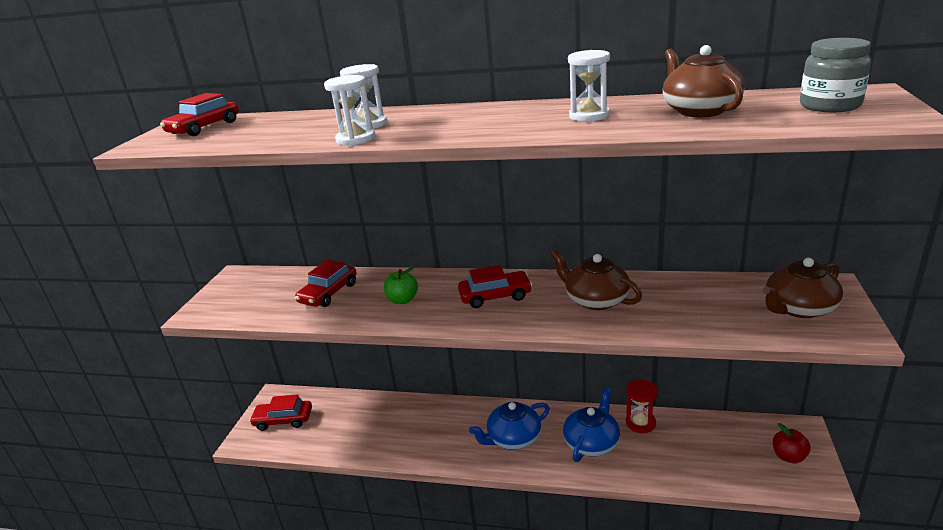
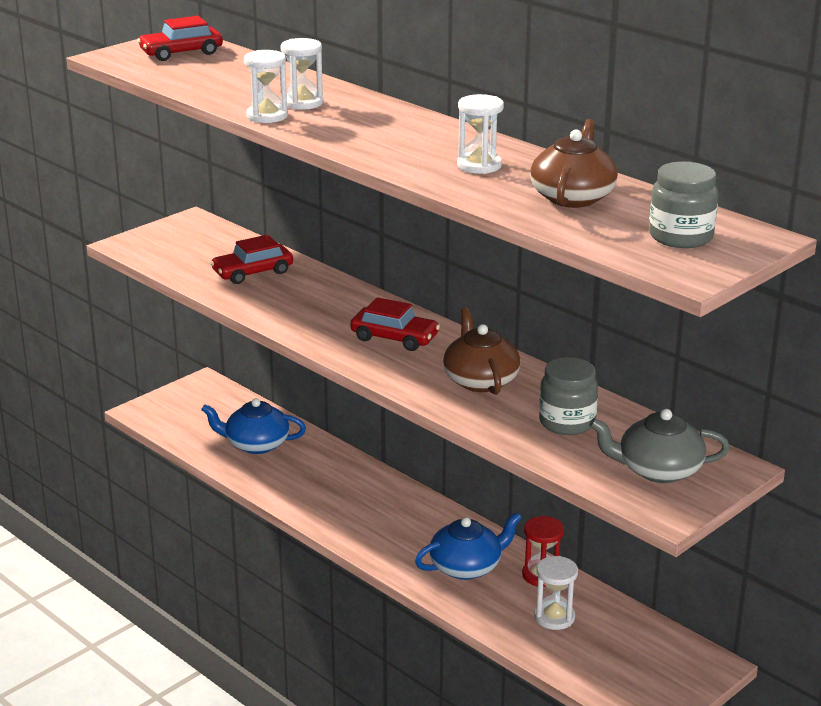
camera: 30 degrees right, 0 degrees up
(283, 420) = (193, 409): red car -> none
(402, 300) = (308, 306): green apple -> none
(513, 438) = (393, 526): blue teapot -> blue teapot (256, 444)
(684, 449) = (554, 617): none -> white hourglass
(694, 303) = (567, 422): none -> grey jar
(788, 456) = (656, 676): red apple -> none
(799, 308) = (658, 470): brown teapot -> grey teapot

